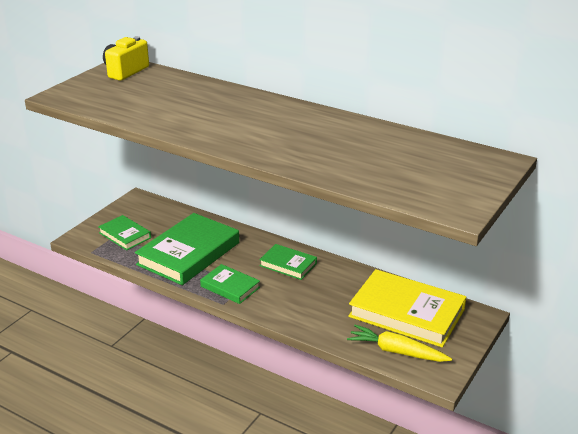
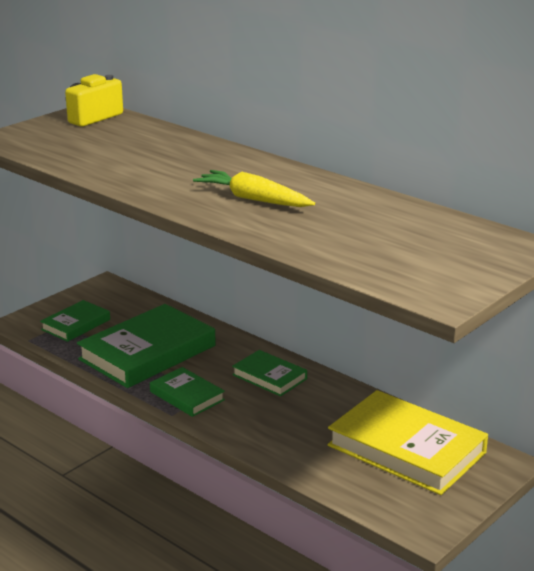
camera: 10 degrees right, 5 degrees down
(125, 235) = (76, 324): green book -> green book turned 75 degrees clockwise
(396, 351) = (378, 493): yellow carrot -> yellow carrot (253, 199)

